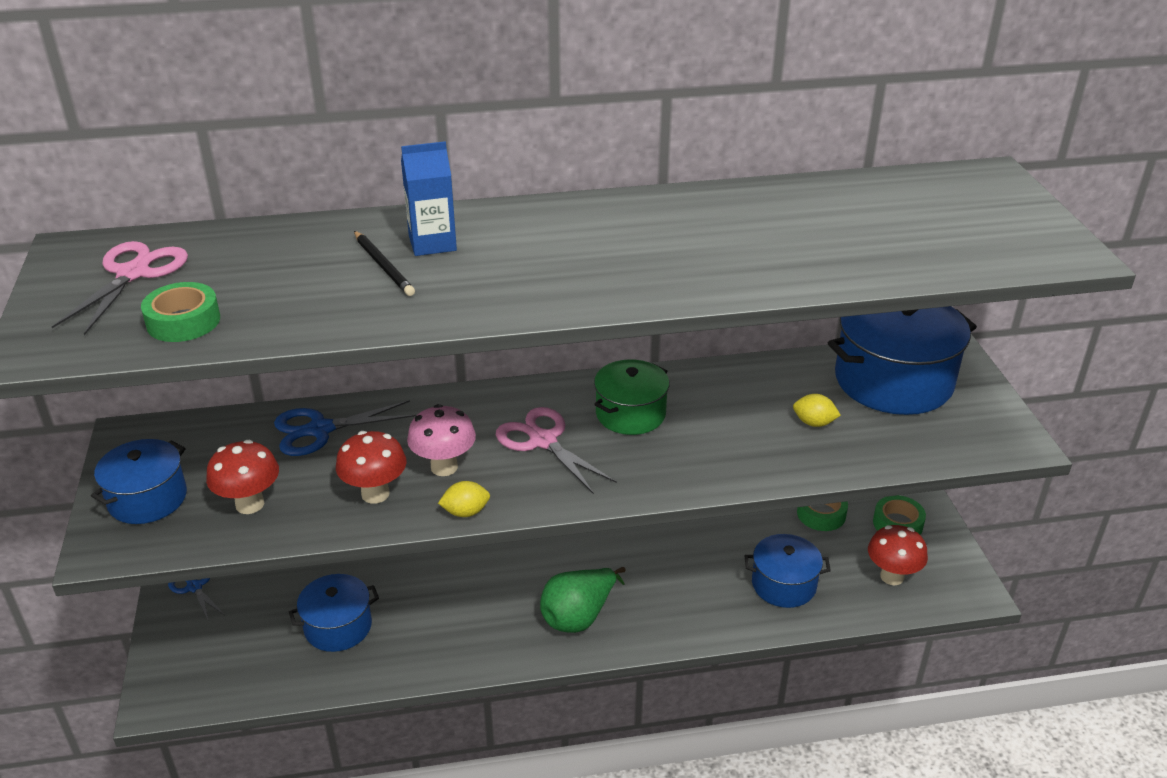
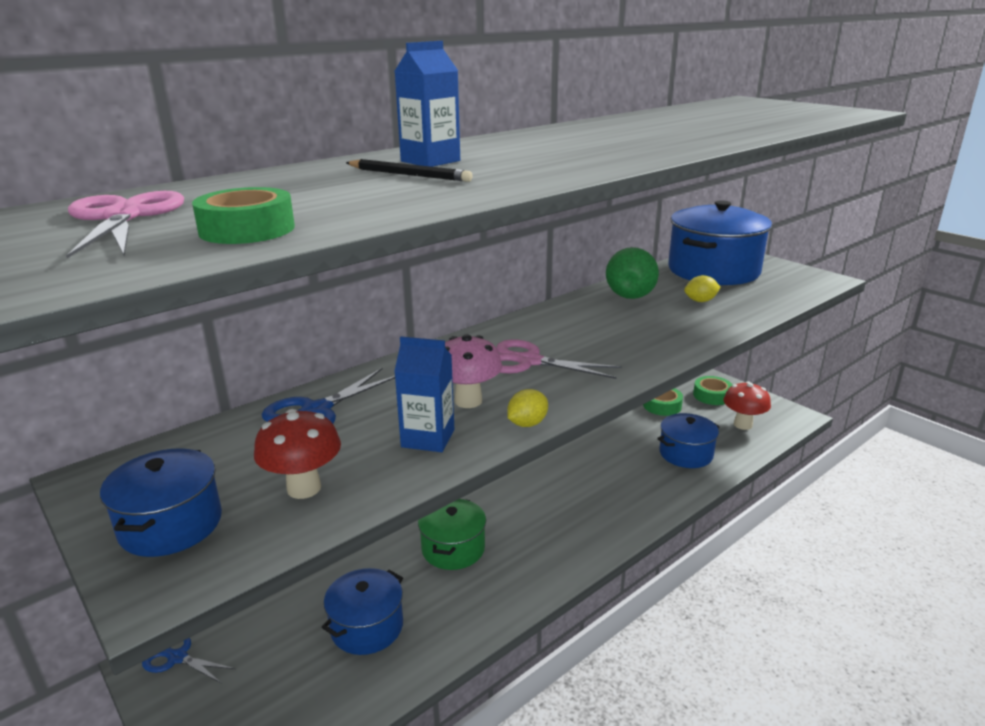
camera: 30 degrees left, 10 degrees down
(375, 494) = (428, 438): red mushroom -> blue carton
(579, 616) = (569, 530): green pear -> green pear (631, 293)
(630, 414) = (573, 329): green pot -> green pot (453, 548)

